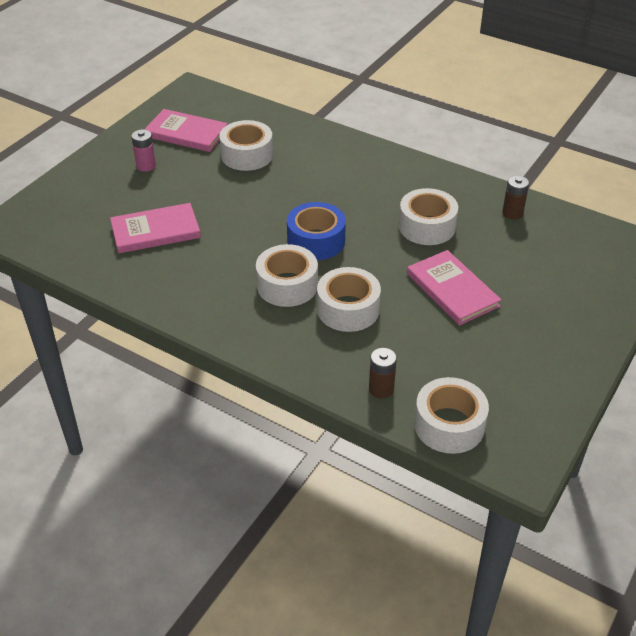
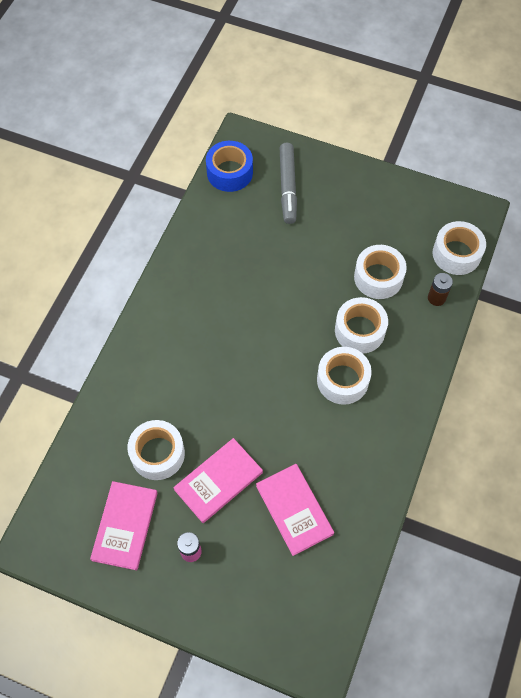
camera: 100 degrees left, 20 degrees up
(316, 241) = (280, 367): blue tape -> blue tape (229, 172)
(427, 226) = (243, 284): white tape -> white tape (378, 277)
(452, 290) = (319, 260): pink book -> pink book (218, 481)
(512, 213) = (213, 223): brown battery -> none
(566, 277) = (288, 187): none -> grey marker

